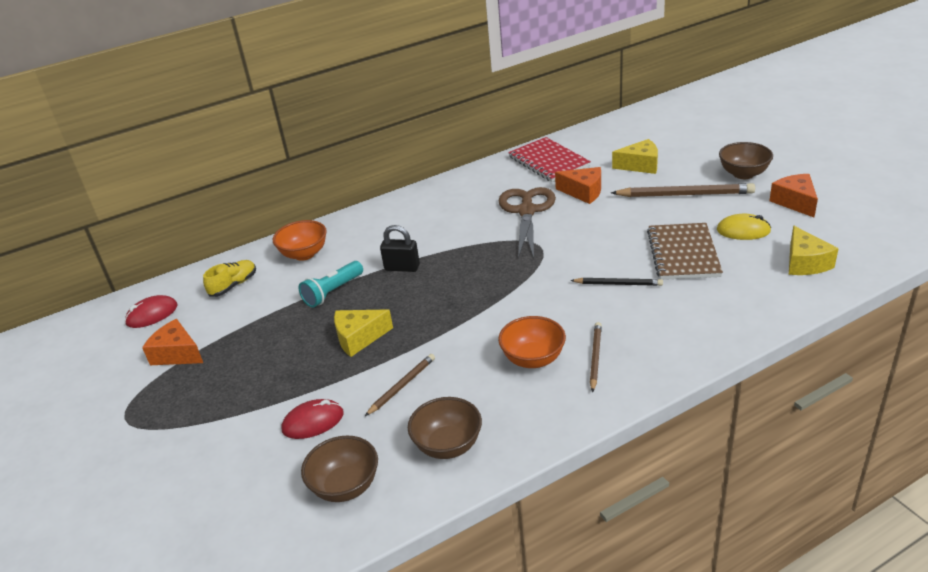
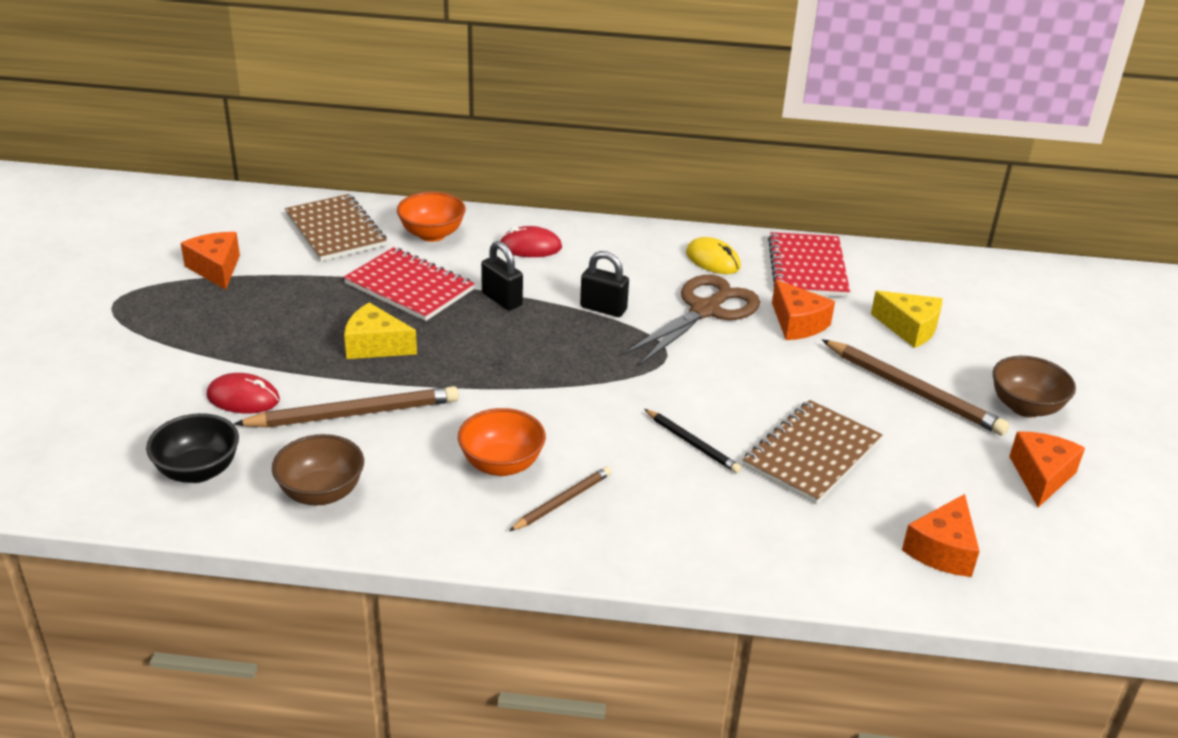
camera: 30 degrees right, 0 degrees up
(152, 314) = (239, 220): red mouse -> red mouse (530, 247)
(234, 285) = (335, 230): yellow shoe -> brown notebook
(332, 292) = (409, 287): turquoise flashlight -> red notebook
(345, 486) = (198, 471): brown bowl -> black bowl
(402, 386) = (354, 414): brown pencil -> brown pencil, size x1.76
(469, 240) = (603, 308): none -> black padlock
(743, 230) = (922, 471): yellow mouse -> yellow mouse (712, 260)
(805, 263) = (942, 550): yellow cheese -> orange cheese

